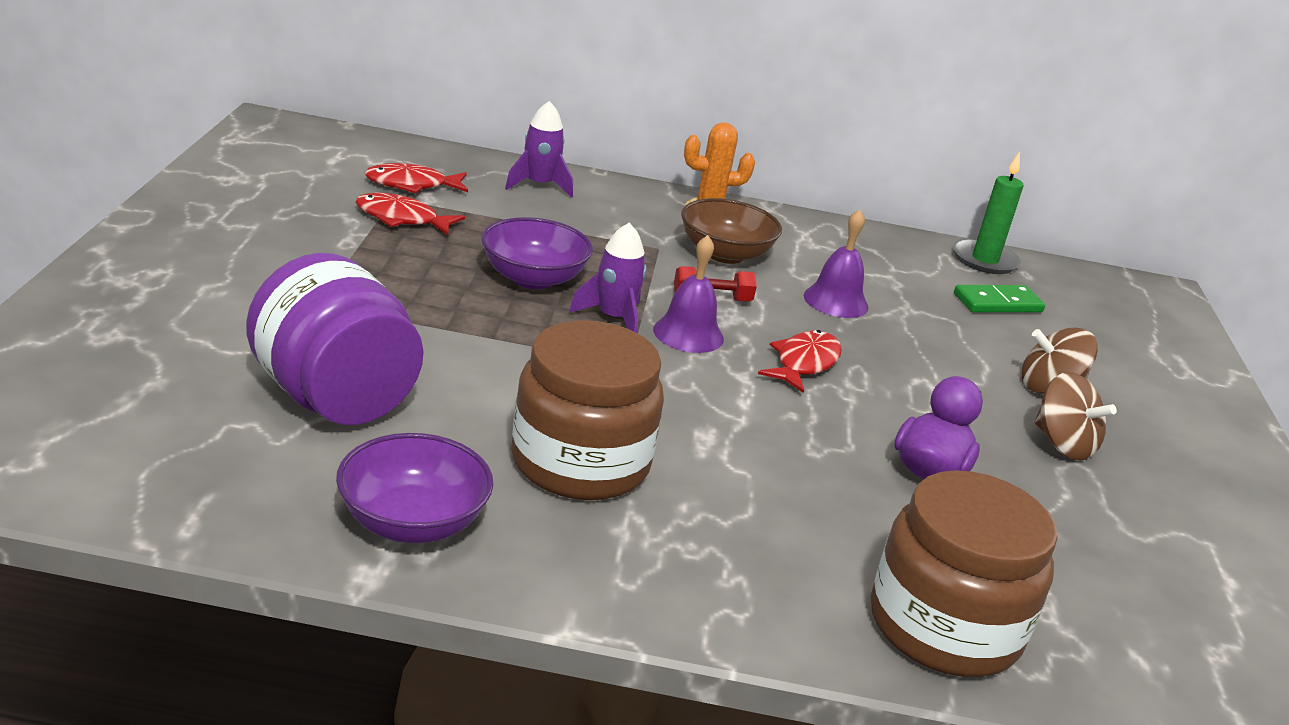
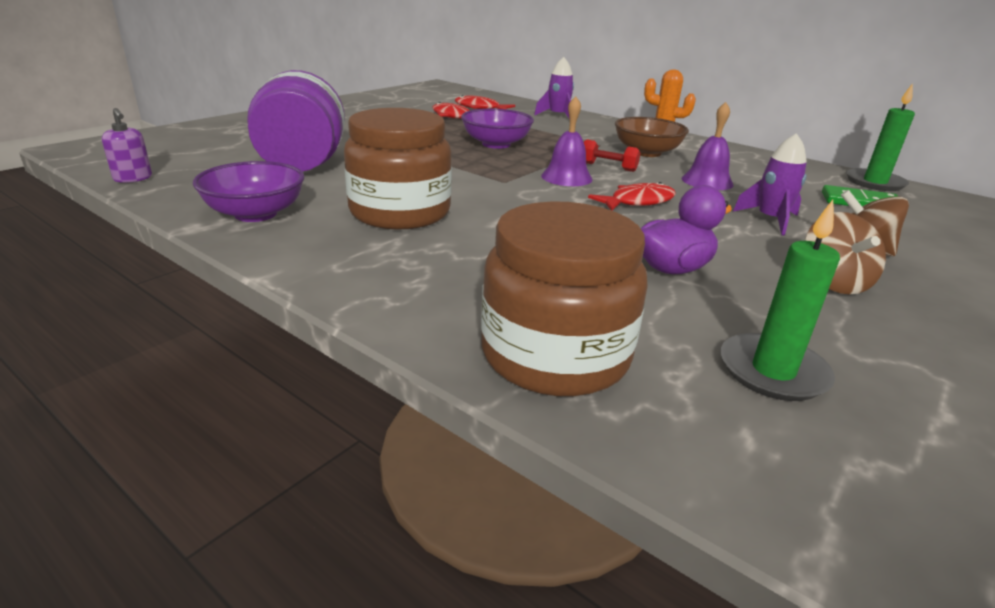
camera: 35 degrees right, 0 degrees up
(124, 502) = (133, 178): none -> purple soap dispenser
(614, 318) = (523, 164): purple rocket -> purple rocket (770, 220)
(1103, 580) = (773, 371): none -> green candle

